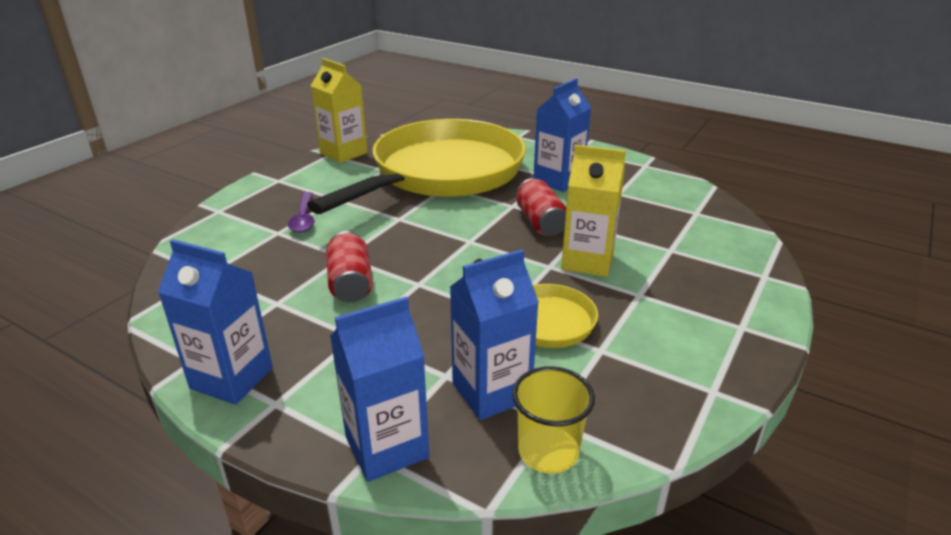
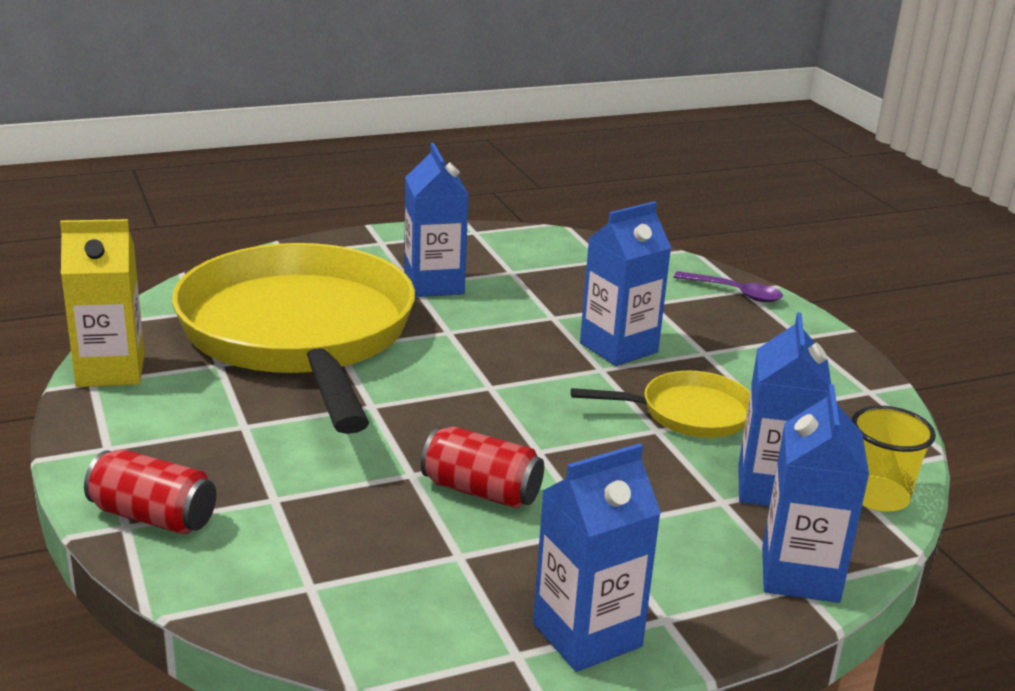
camera: 55 degrees left, 5 degrees down
(304, 218) = (266, 467): purple spoon -> purple spoon (734, 293)
(540, 222) = (509, 334): red can -> red can (153, 516)
(587, 261) = (618, 348): yellow carton -> blue carton

